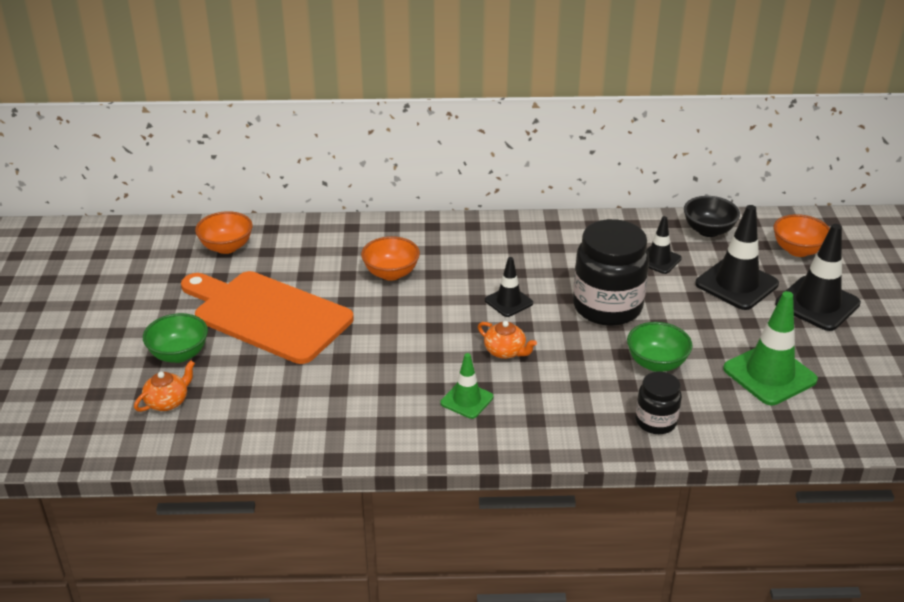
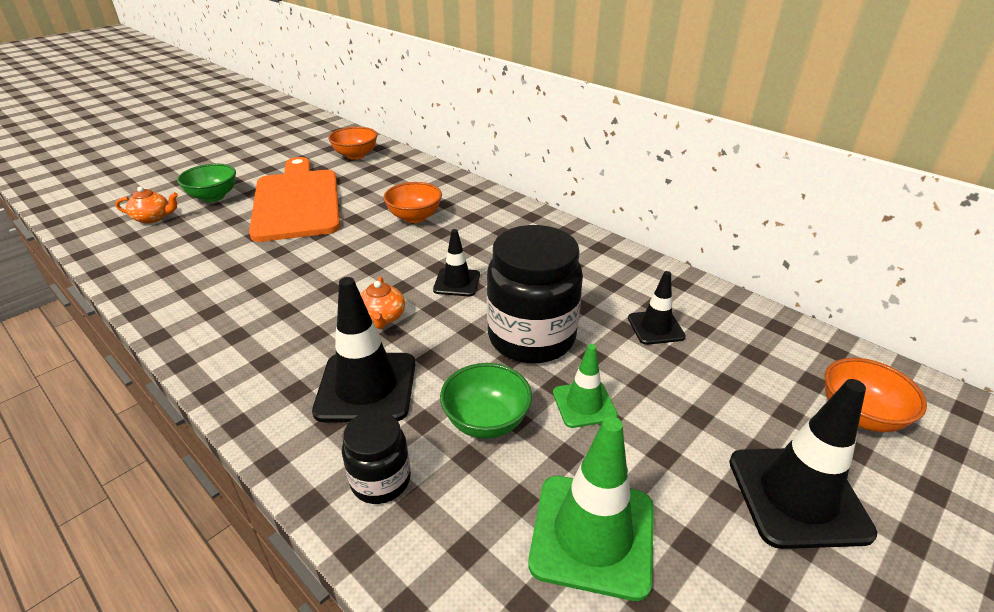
camera: 45 degrees right, 0 degrees up
(467, 400) = (284, 335): green traffic cone -> green traffic cone (584, 404)
(708, 230) = (760, 331): black bowl -> none
(736, 284) = (712, 402): black traffic cone -> black traffic cone (366, 387)

